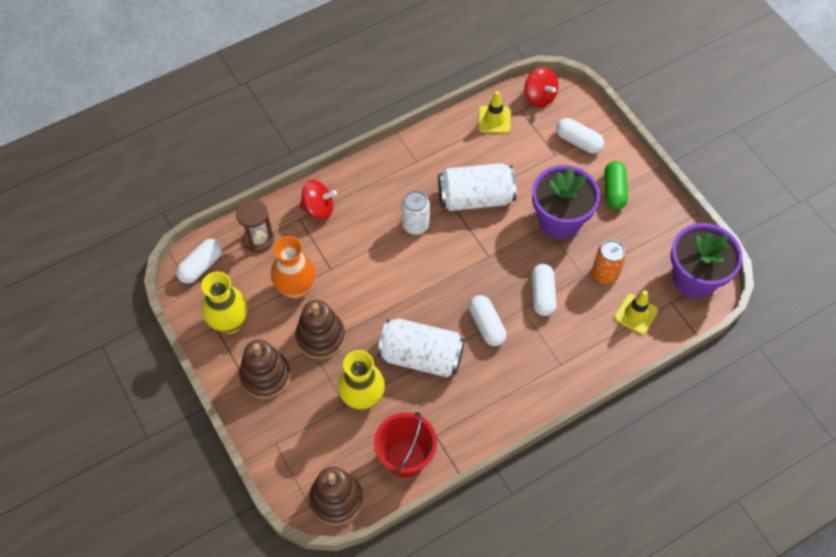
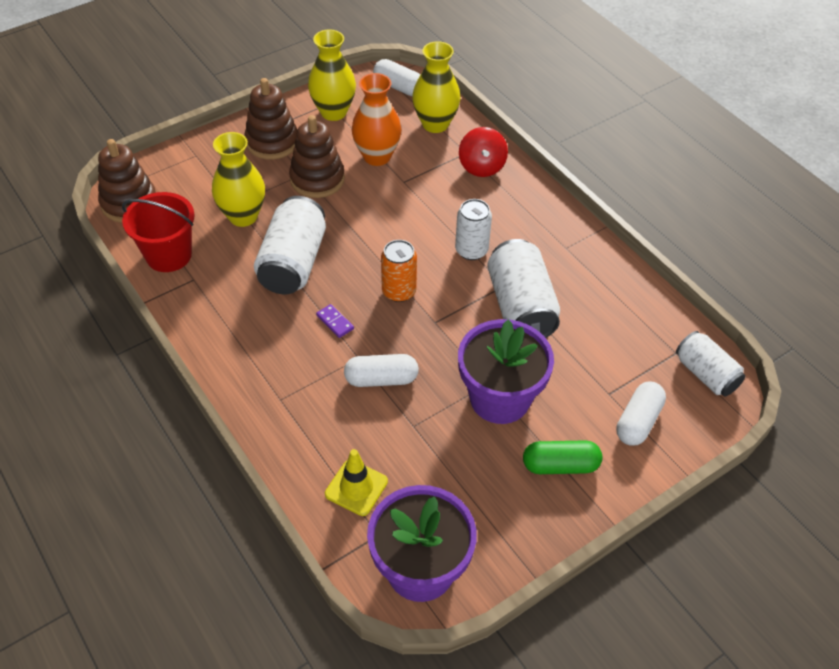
camera: 85 degrees right, 10 degrees down
(258, 239) = (435, 124): brown hourglass -> yellow vase
(486, 325) = (335, 322): white capsule -> purple domino
(494, 120) = (651, 323): yellow traffic cone -> none
(539, 97) = (706, 374): red spinning top -> white can
(605, 273) = (419, 451): orange can -> orange can (399, 291)

